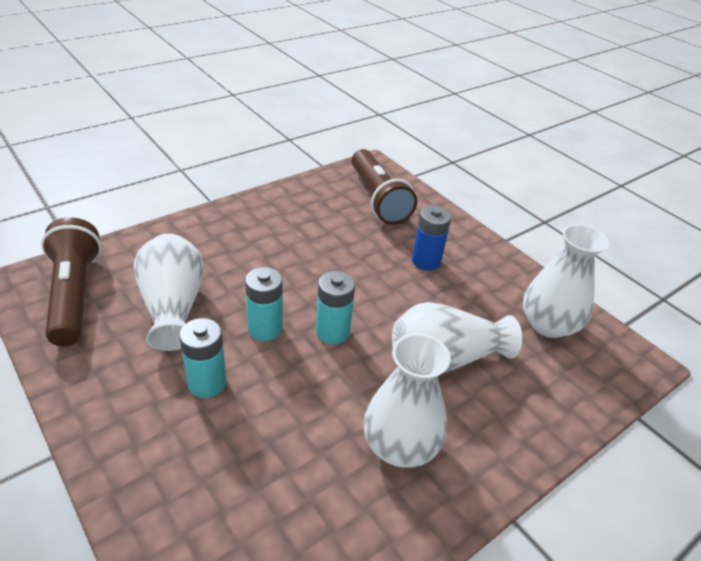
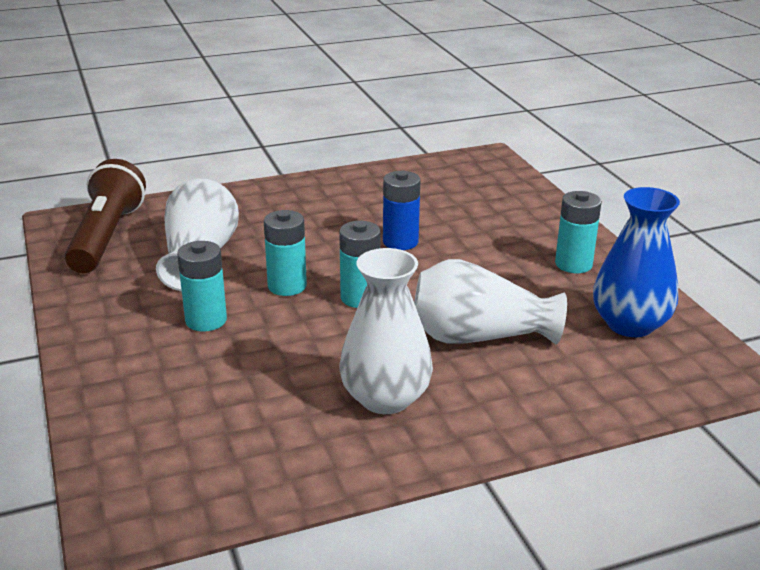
camera: 20 degrees right, 10 degrees down
(378, 198) = (477, 188): brown flashlight -> none
(426, 261) = (505, 250): blue battery -> blue battery (400, 242)
(481, 268) = (573, 264): none -> turquoise battery
(548, 325) = (630, 324): white vase -> blue vase

